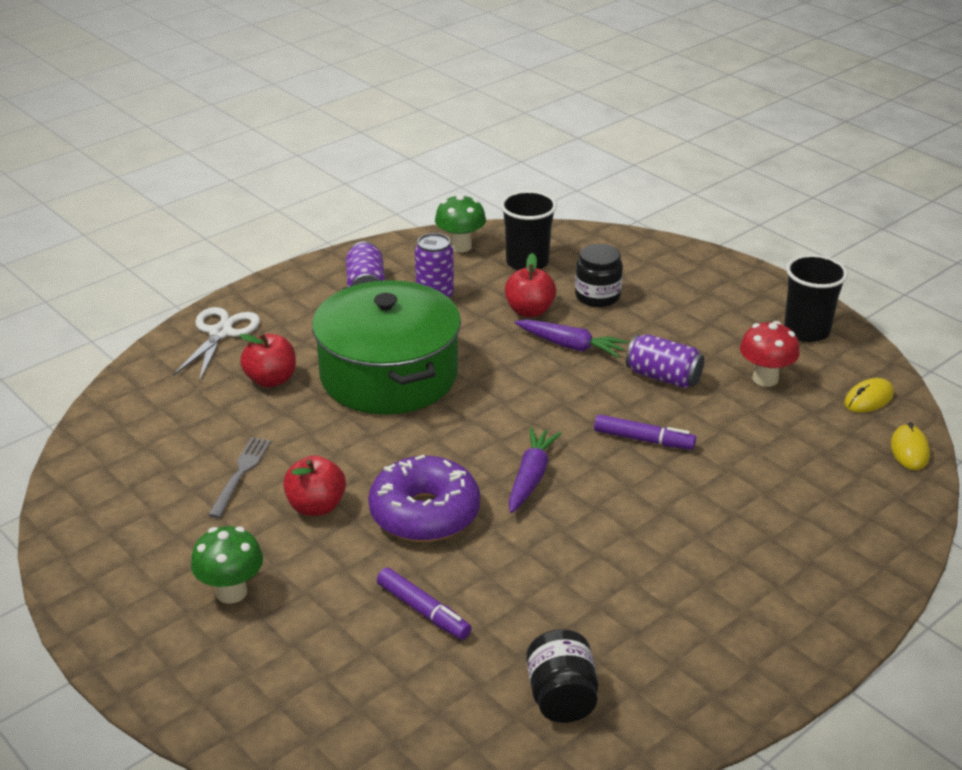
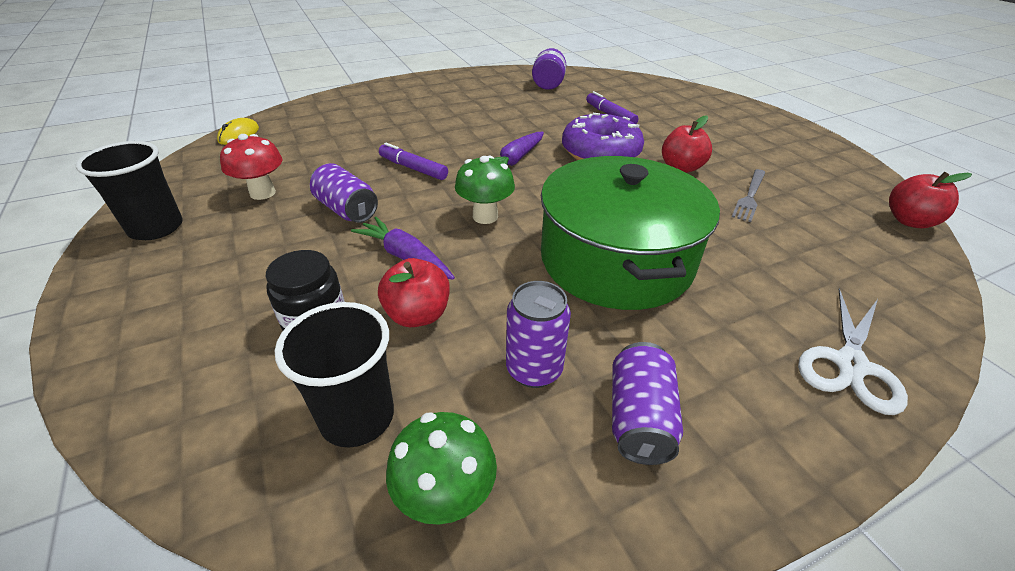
camera: 165 degrees left, 5 degrees up
(231, 592) = (730, 136): green mushroom -> green mushroom (485, 216)
(271, 380) = (751, 278): red apple -> red apple (910, 221)
(561, 697) = (548, 84): black jar -> purple jar
(868, 399) = (208, 166): yellow mouse -> none

